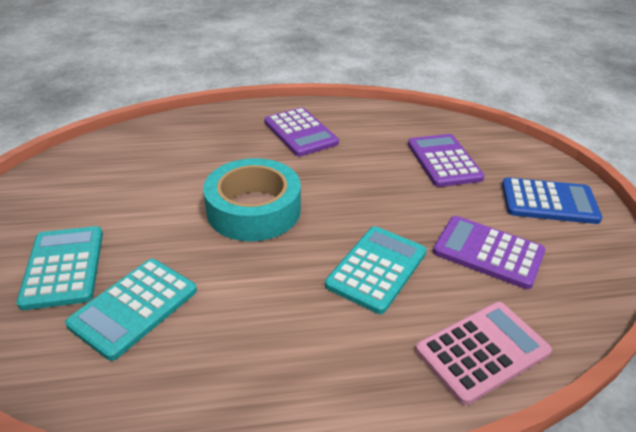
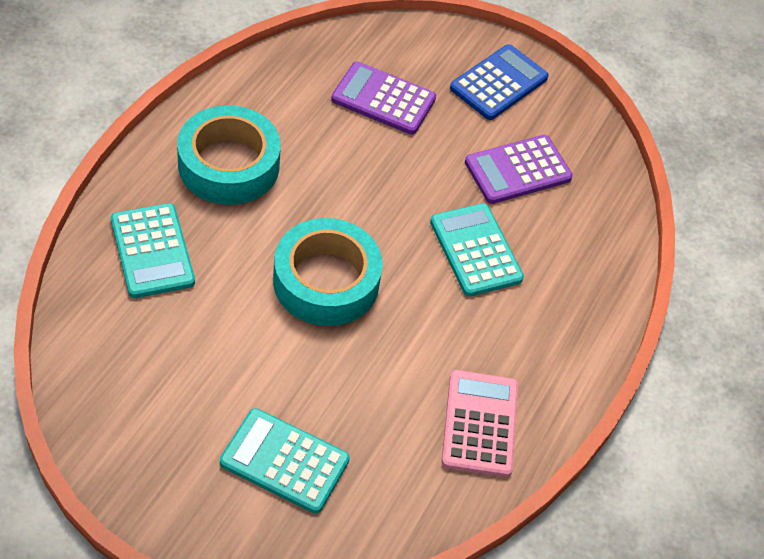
camera: 60 degrees left, 15 degrees up
(134, 307) = (384, 431): turquoise calculator -> turquoise calculator (152, 251)
(300, 132) = (228, 165): purple calculator -> turquoise tape
(482, 351) = (598, 253): pink calculator -> pink calculator (479, 424)

